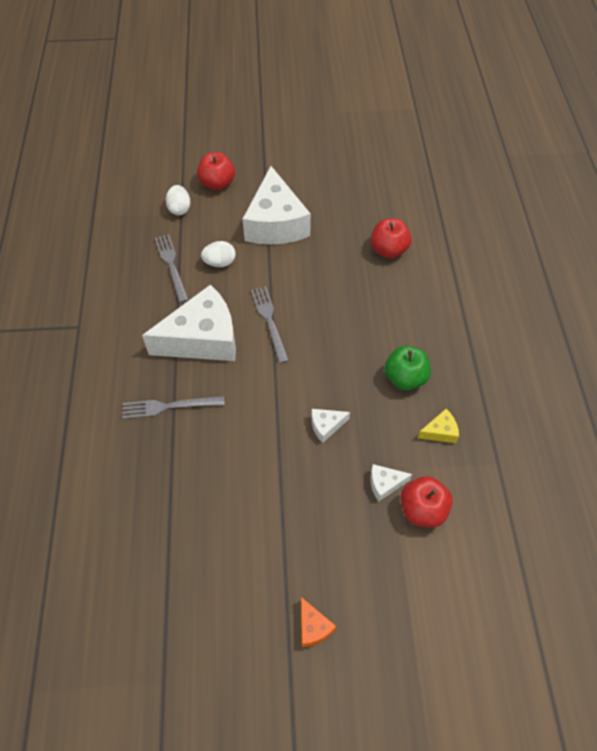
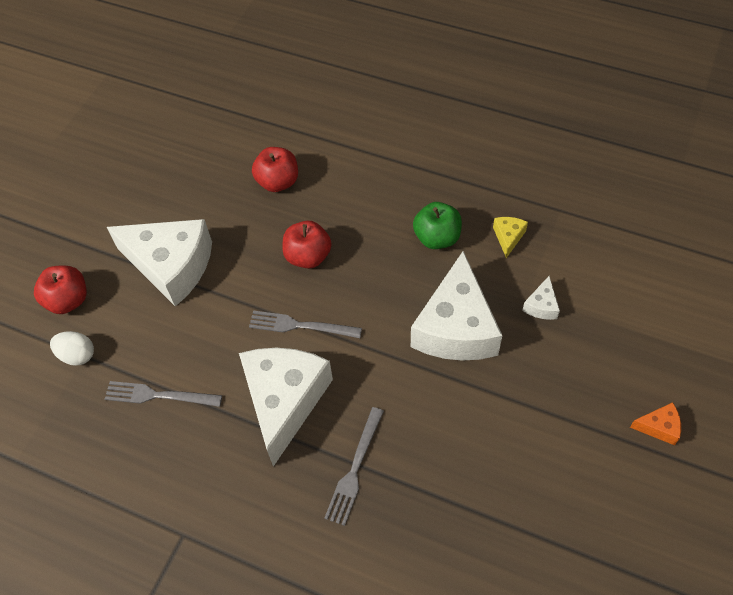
camera: 60 degrees left, 0 degrees up
(220, 263) = (189, 343): white egg -> none
(326, 426) = (456, 327): white cheese -> white cheese, size x2.44
(422, 509) = (580, 288): red apple -> red apple (308, 256)

